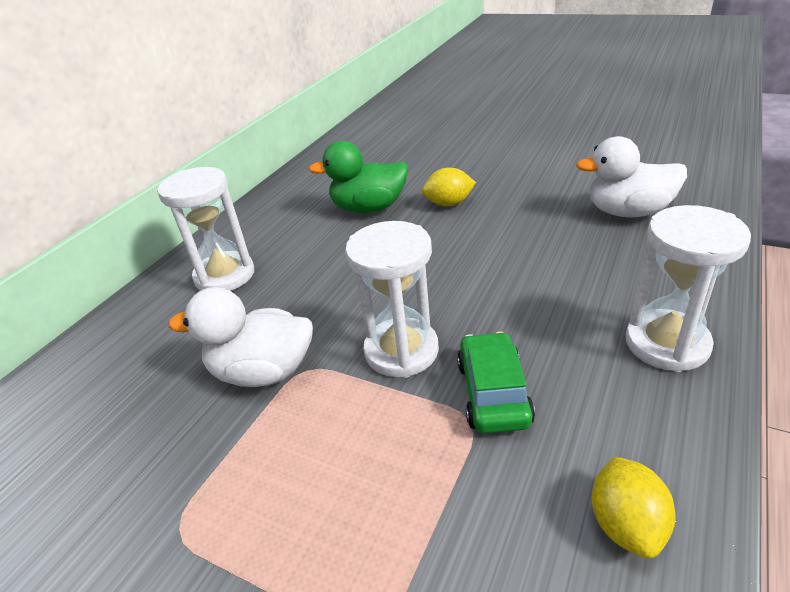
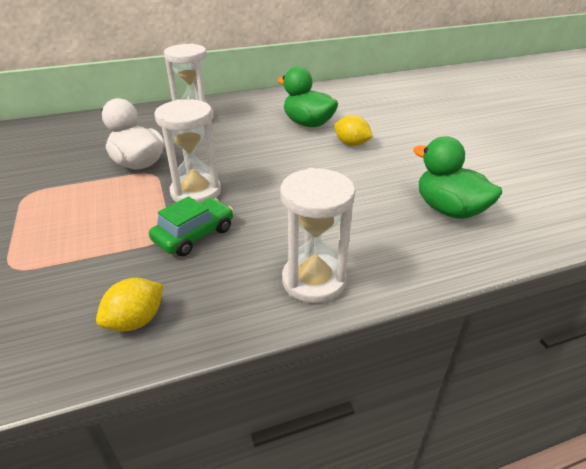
camera: 40 degrees right, 0 degrees up
(628, 212) = (449, 210): white duck -> green duck

